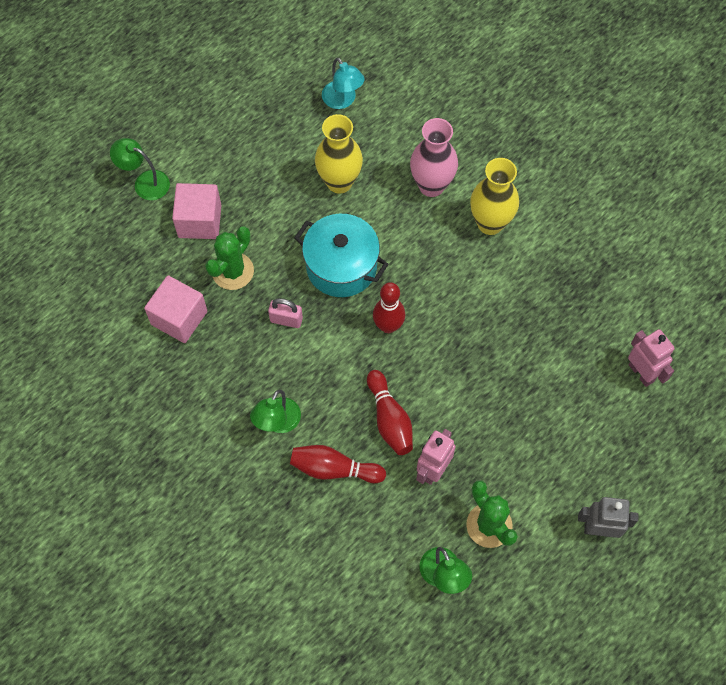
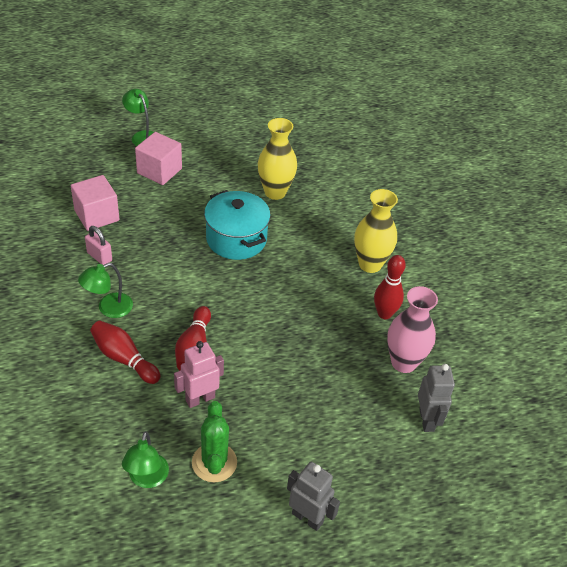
camera: 25 degrees right, 20 degrees down
(233, 271) = (157, 207): green cactus -> none
(286, 320) = (169, 251): pink padlock -> pink padlock (99, 257)
(342, 100) = (314, 151): turquoise lamp -> none
(388, 326) = (241, 290): red bowling pin -> red bowling pin (384, 314)
(431, 185) = (341, 223): pink vase -> pink vase (403, 362)
(641, 373) = (427, 420): pink robot -> grey robot

